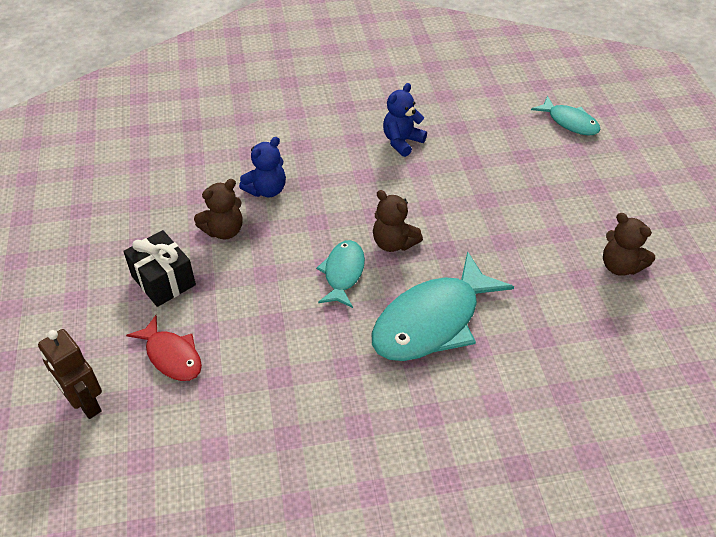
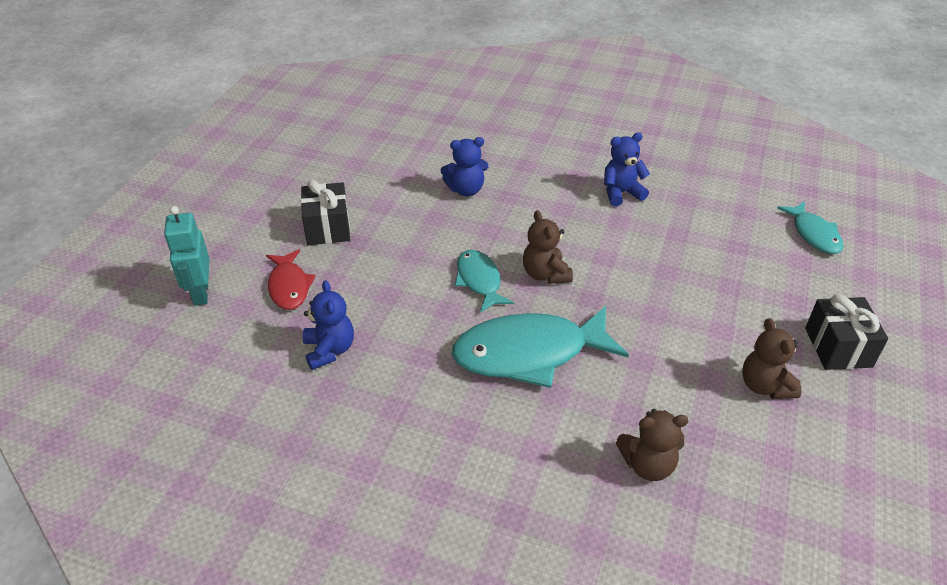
camera: 30 degrees right, 5 degrees down
(85, 403) = (200, 293): brown robot -> turquoise robot
(224, 230) = (405, 208): brown teddy bear -> brown teddy bear (648, 465)
(259, 400) = (329, 350): none -> blue teddy bear
(343, 273) = (479, 281): turquoise fish -> turquoise fish turned 60 degrees counterclockwise
(647, 211) = (838, 347): none -> black gift

